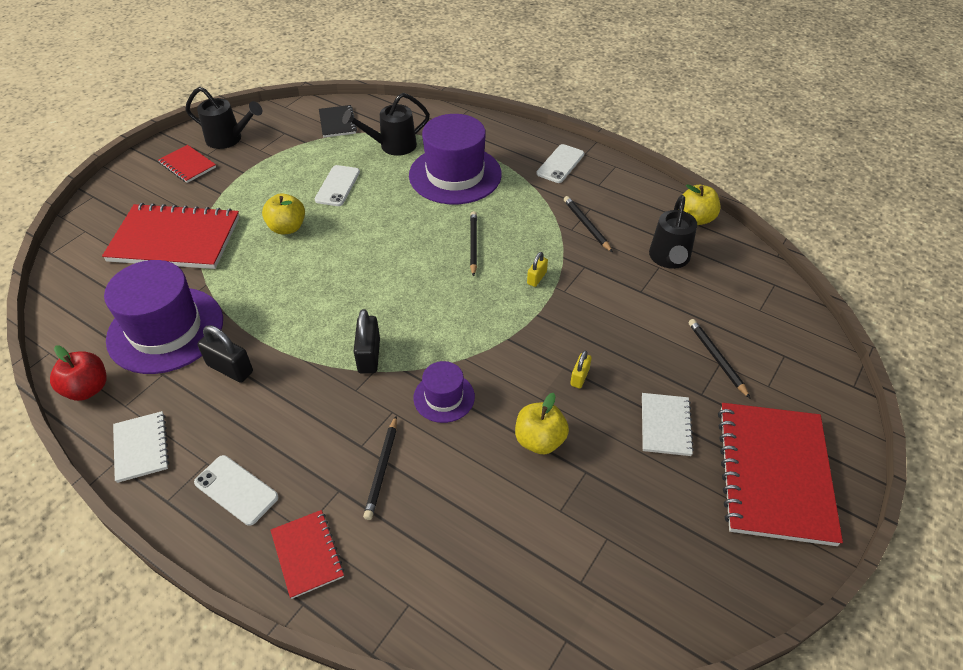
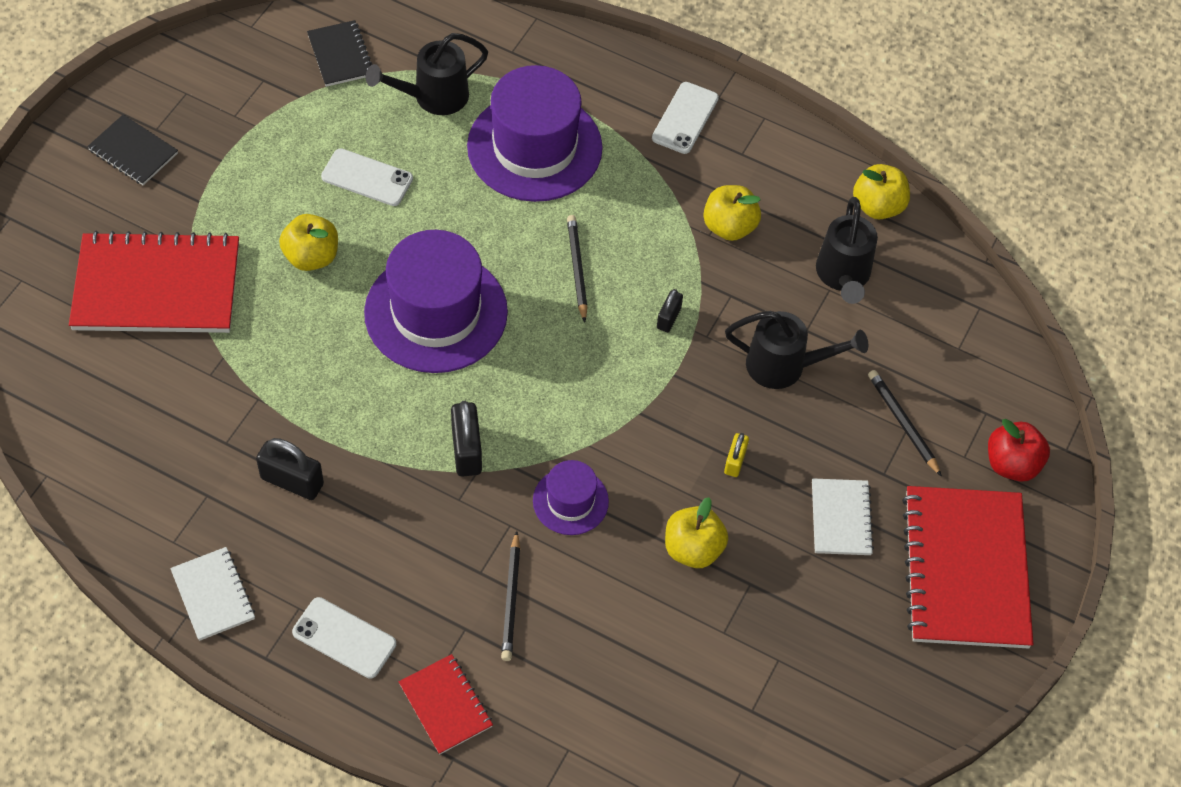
camera: 10 degrees left, 10 degrees up
(87, 389) = (117, 523): red apple -> red apple (1011, 464)
(166, 330) = (190, 431): purple hat -> purple hat (436, 312)
(187, 165) = (133, 152): red notebook -> black notebook
(229, 139) = (181, 97): black watering can -> black watering can (784, 366)
(337, 186) = (367, 178): white phone -> white phone turned 75 degrees counterclockwise
(536, 278) = (668, 318): yellow padlock -> black padlock
(586, 225) = (729, 227): black pencil -> yellow apple

